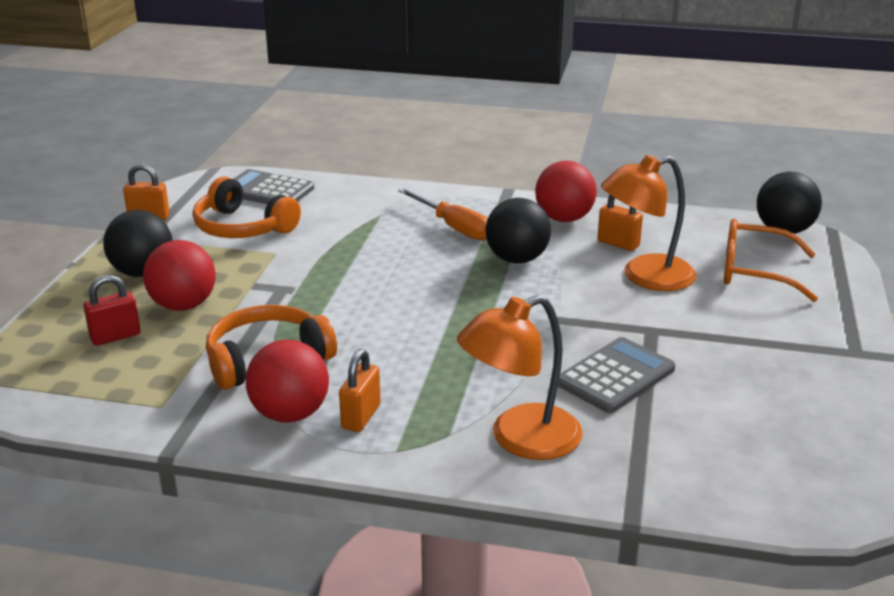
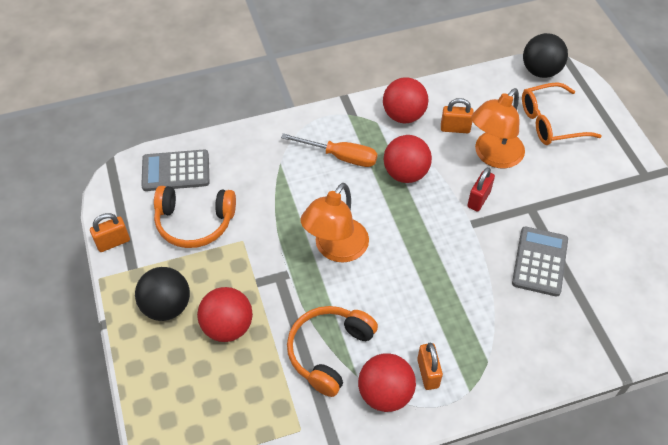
camera: 30 degrees left, 25 degrees up
(115, 336) = (209, 381): red padlock -> red padlock (478, 199)
(517, 259) = (405, 173): black ball -> red ball
(520, 439) = (528, 344): orange lamp -> orange lamp (336, 249)

